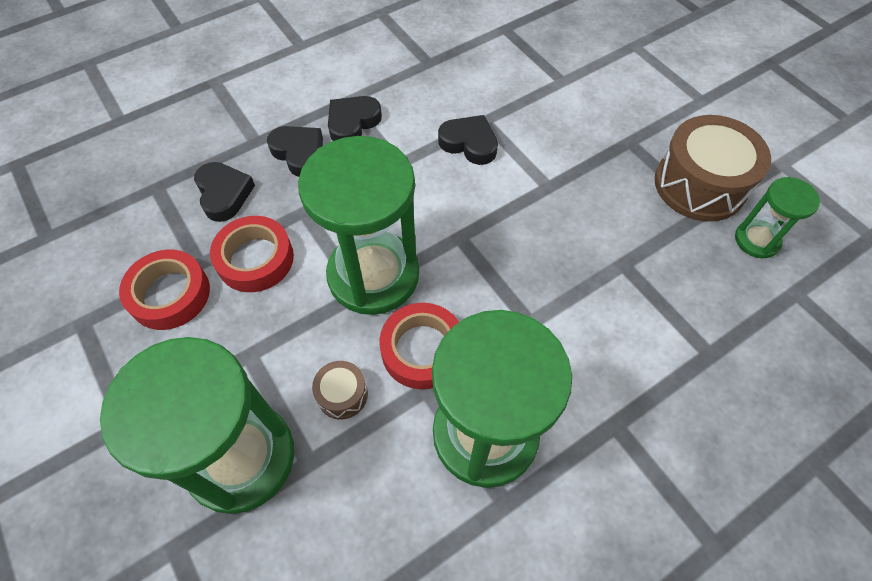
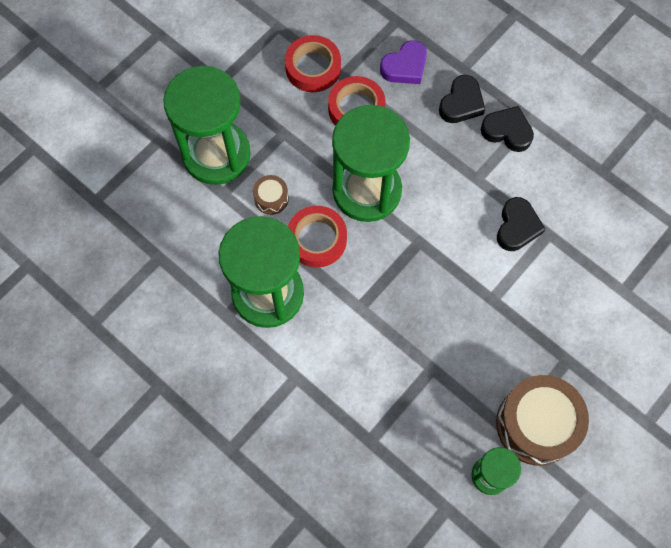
camera: 75 degrees right, 10 degrees up
(224, 194) = (405, 66): black heart -> purple heart

